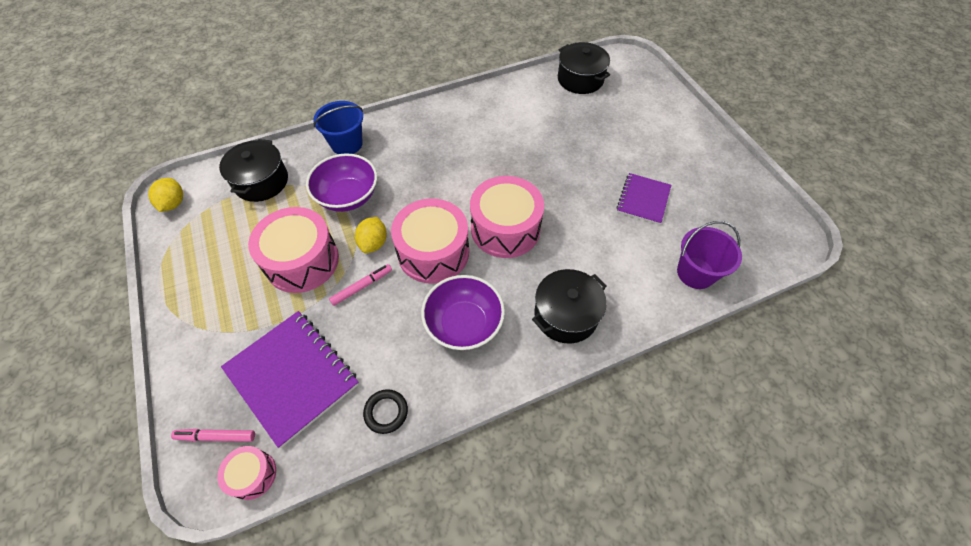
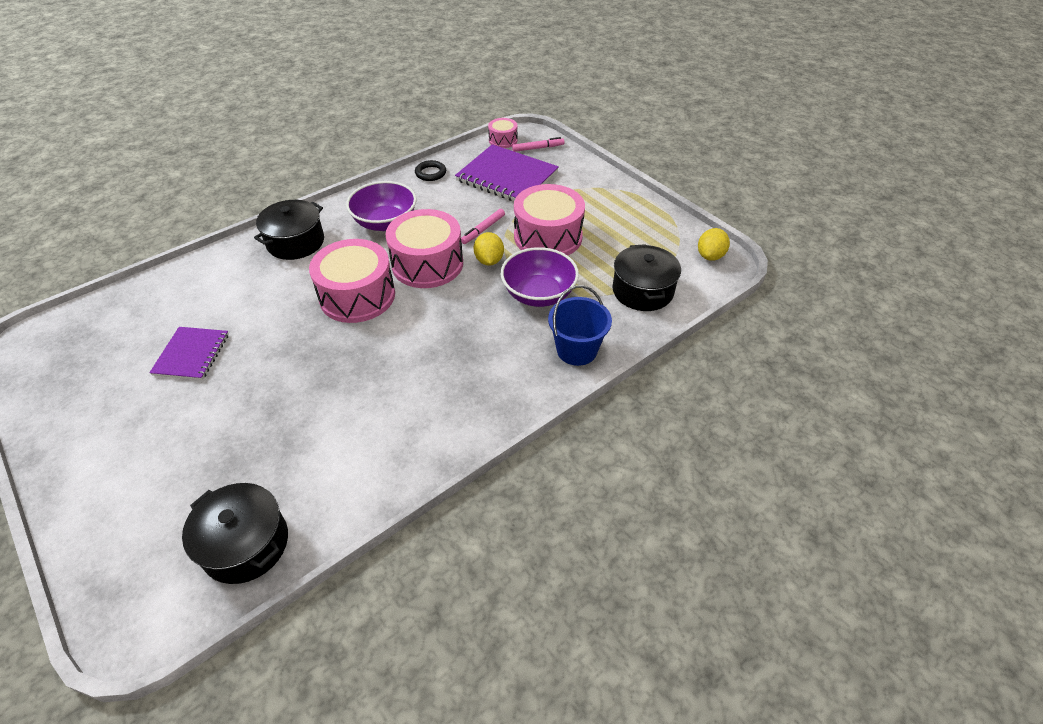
camera: 165 degrees right, 10 degrees down
(173, 203) = (710, 256): yellow lemon -> yellow lemon turned 45 degrees clockwise
(695, 273) = (158, 293): purple bucket -> none

